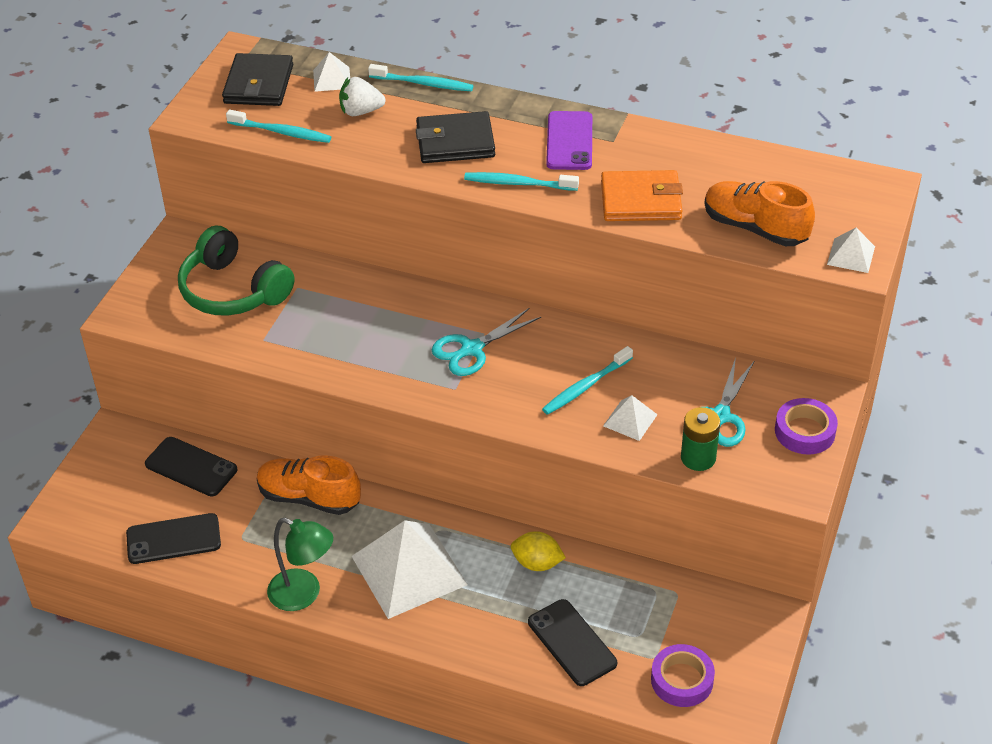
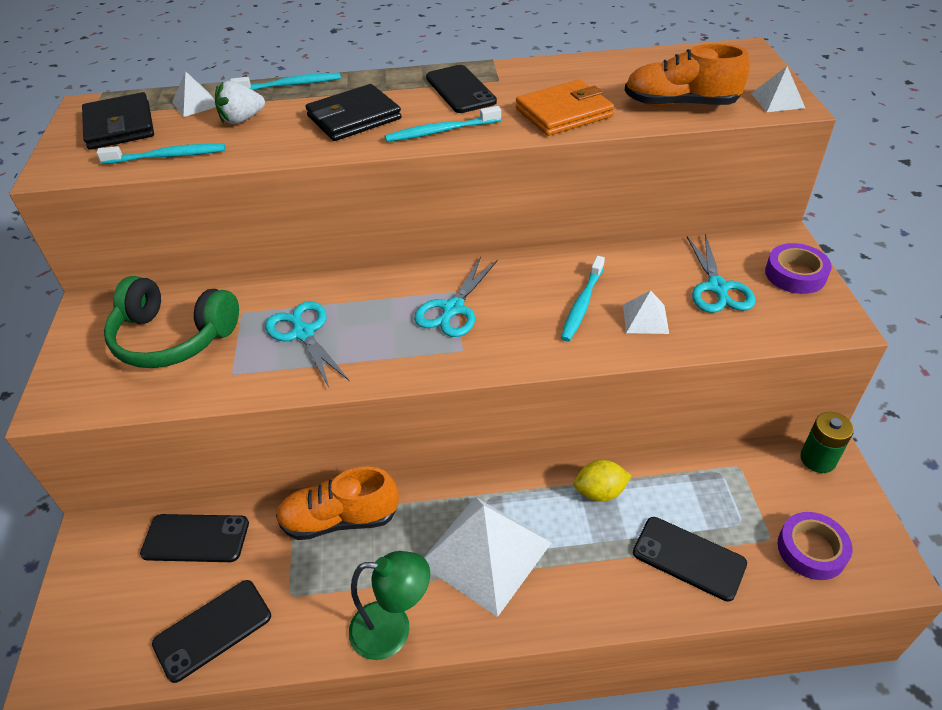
camera: 25 degrees left, 0 degrees up
(337, 325) = (303, 333): none -> turquoise scissors
(569, 141) = (460, 90): purple phone -> black phone
(698, 458) = (732, 329): green battery -> green battery (817, 459)

